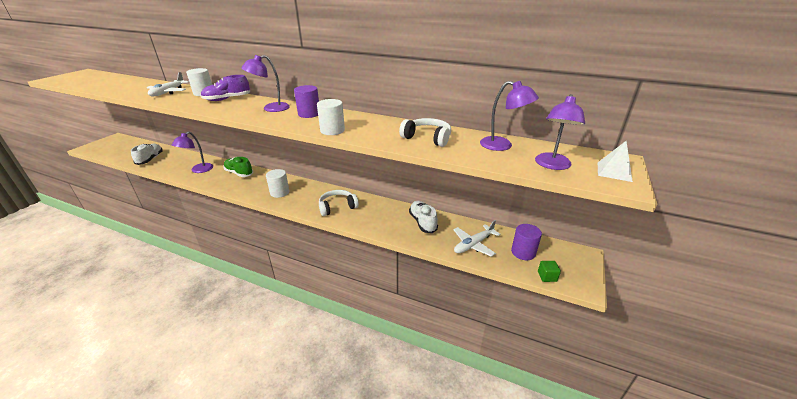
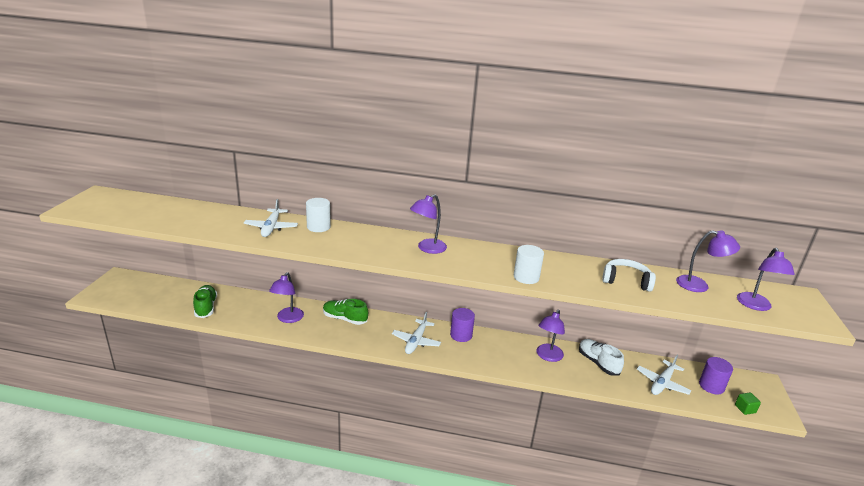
camera: 15 degrees left, 5 degrees down
(150, 159) = (206, 307): white shoe -> green shoe
(227, 99) = (359, 236): purple shoe -> none
(279, 192) = (416, 341): white cylinder -> white plane
(309, 114) = (478, 254): purple cylinder -> purple cylinder (461, 335)
(337, 207) = (496, 354): white headphones -> none
(380, 213) = (547, 356): none -> purple lamp
(614, 171) = (807, 308): white pyramid -> none

